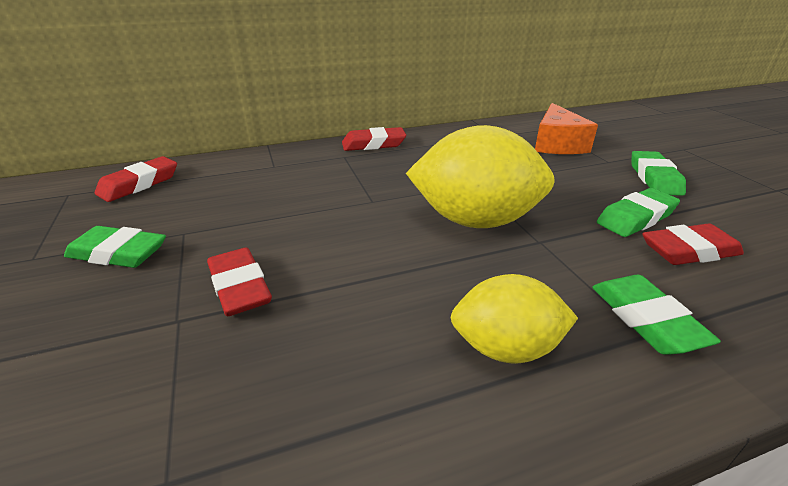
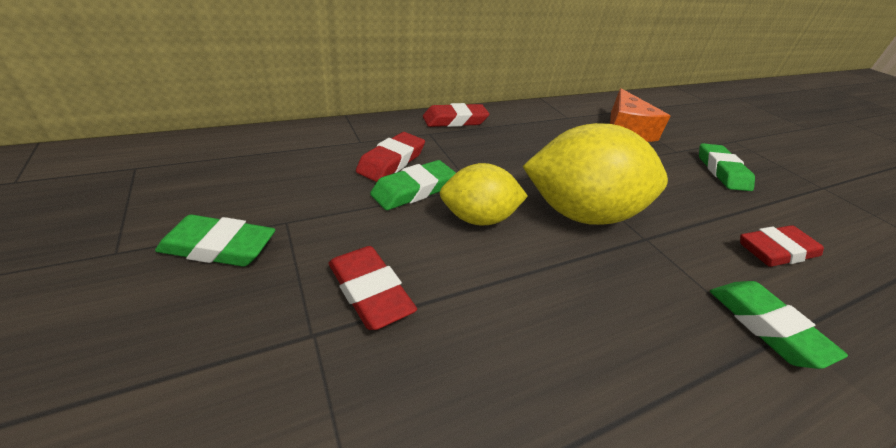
camera: 10 degrees left, 5 degrees up
(139, 184) = (217, 157): red eraser -> red eraser (391, 162)
(506, 348) = (655, 361): yellow lemon -> yellow lemon (478, 218)
(635, 218) = (720, 214): green eraser -> green eraser (413, 190)

